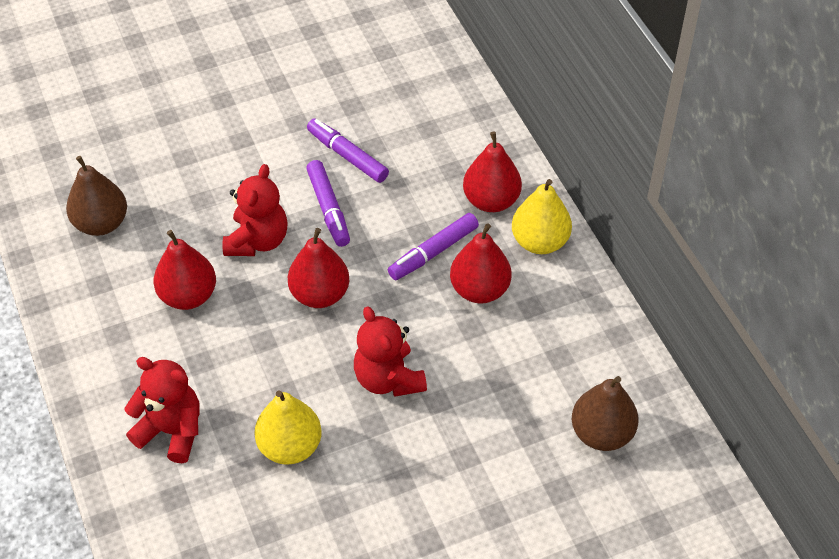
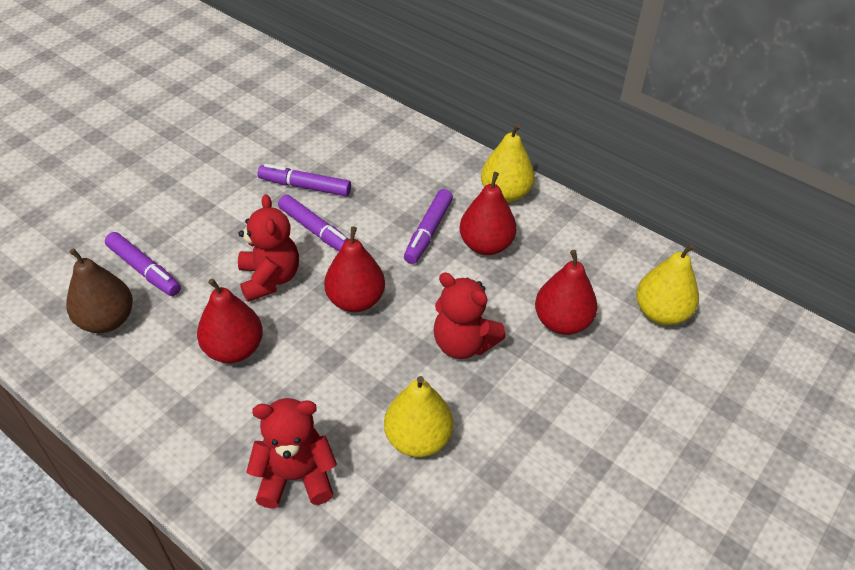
camera: 30 degrees left, 5 degrees down
(156, 187) = (144, 270): none -> purple marker
(491, 200) = (446, 178): red pear -> red pear (562, 322)
(601, 433) = (661, 313): brown pear -> yellow pear

